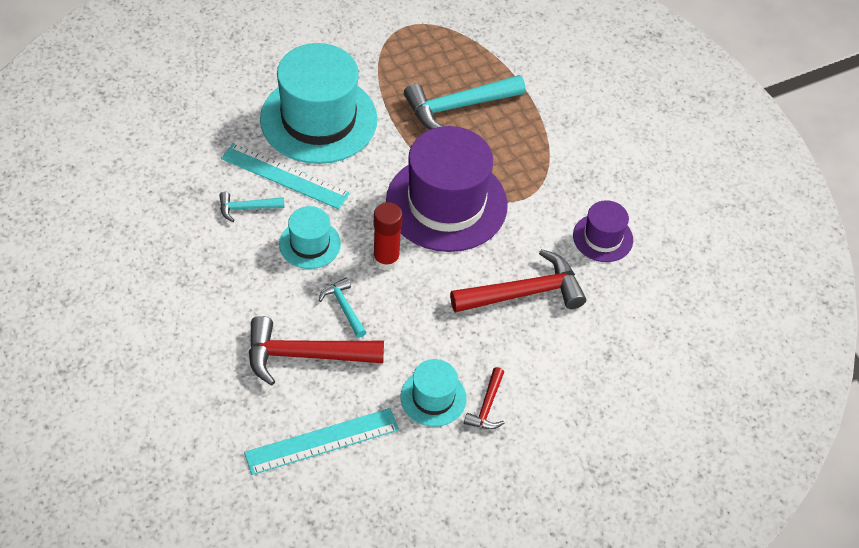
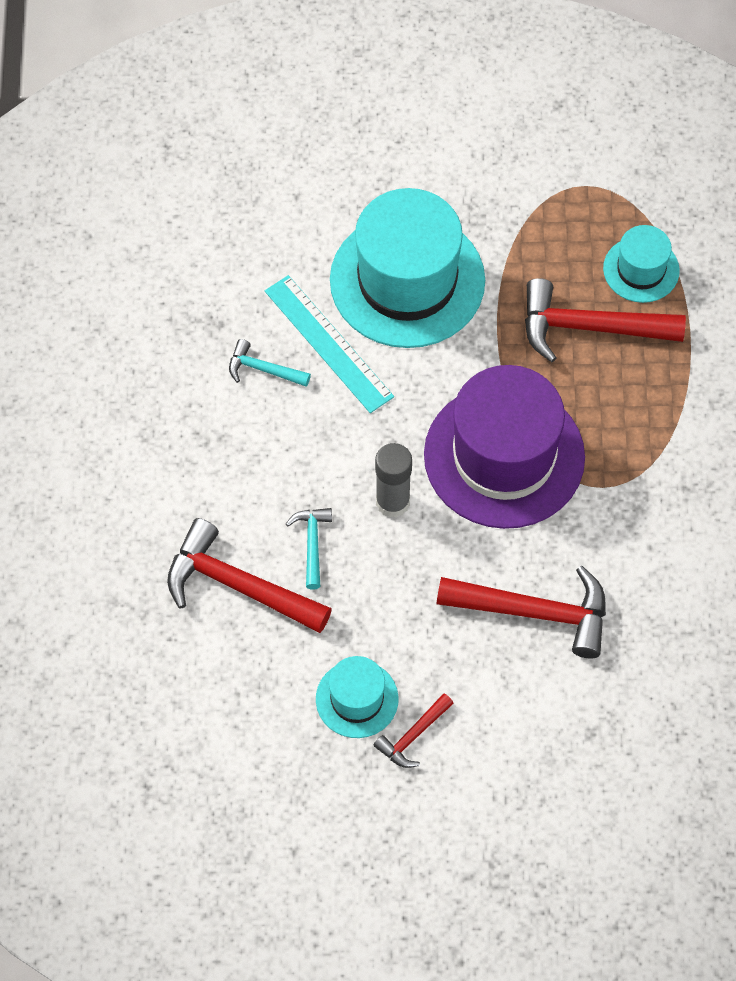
camera: 30 degrees right, 10 degrees up
(309, 244) = (313, 446): turquoise hat -> turquoise hat (641, 269)
(322, 441) = (206, 697): turquoise ruler -> none
(386, 259) = (392, 502): red glue stick -> grey glue stick
(458, 106) = (589, 327): turquoise hammer -> red hammer
(603, 238) = (673, 579): purple hat -> none

